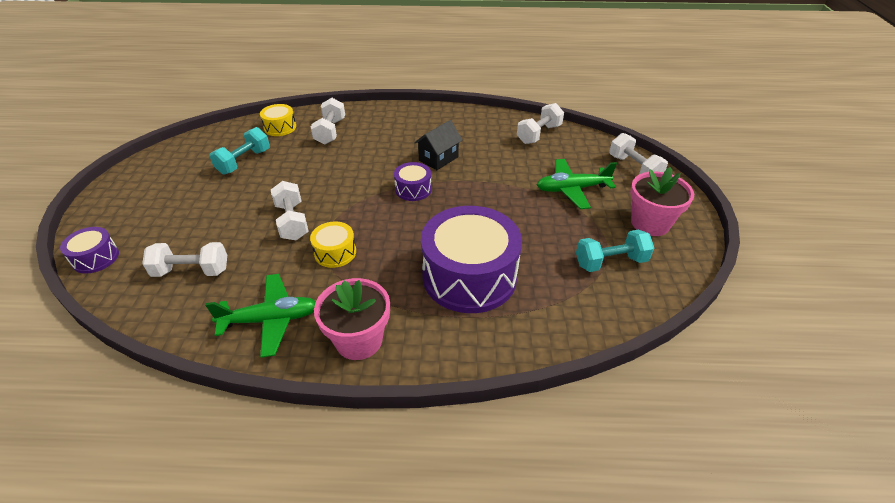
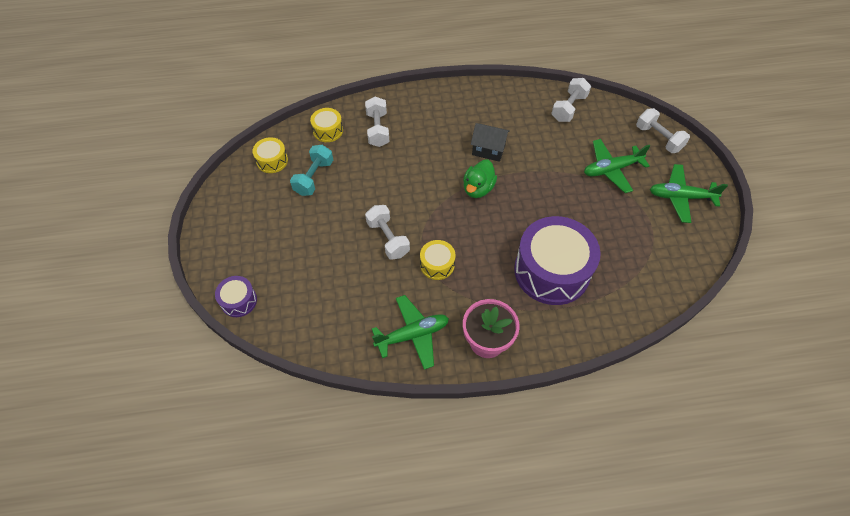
camera: 10 degrees left, 15 degrees up
(192, 271) = (327, 301): white dumbbell -> none
(211, 144) = (272, 161): none -> yellow drum
(413, 189) = (478, 188): purple drum -> green duck
(438, 159) = (488, 150): black house -> black house turned 75 degrees clockwise
(610, 262) = (656, 241): turquoise dumbbell -> none
(650, 223) = (680, 197): pink flower pot -> green plane

